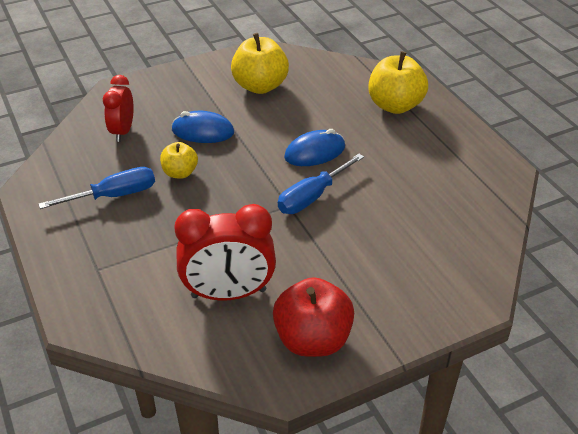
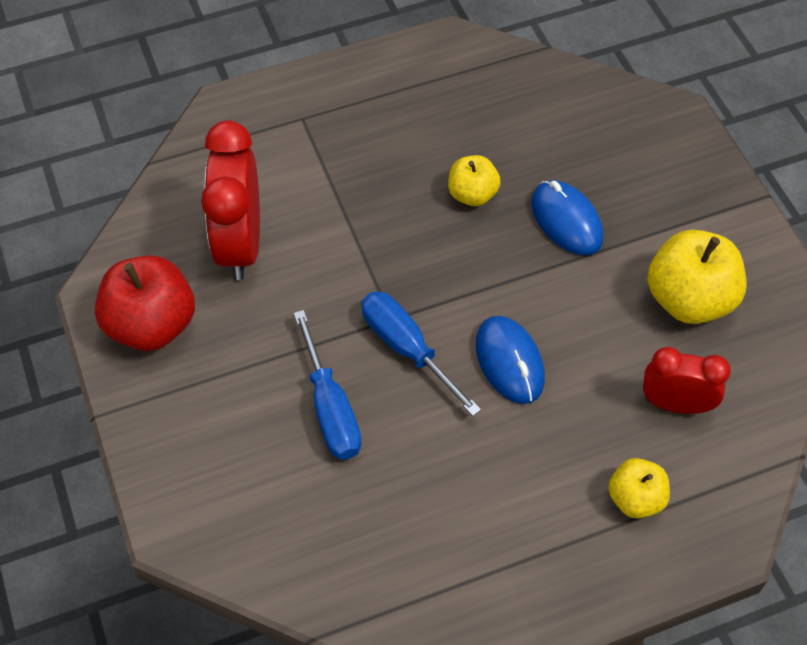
camera: 95 degrees right, 15 degrees up
(113, 196) = (431, 125): blue screwdriver -> blue screwdriver (330, 407)
(123, 131) = (569, 128): red clock -> red clock (675, 404)
(203, 131) = (566, 221): blue mouse -> blue mouse turned 45 degrees counterclockwise
(395, 105) = (635, 499): yellow apple -> yellow apple, size x0.58

